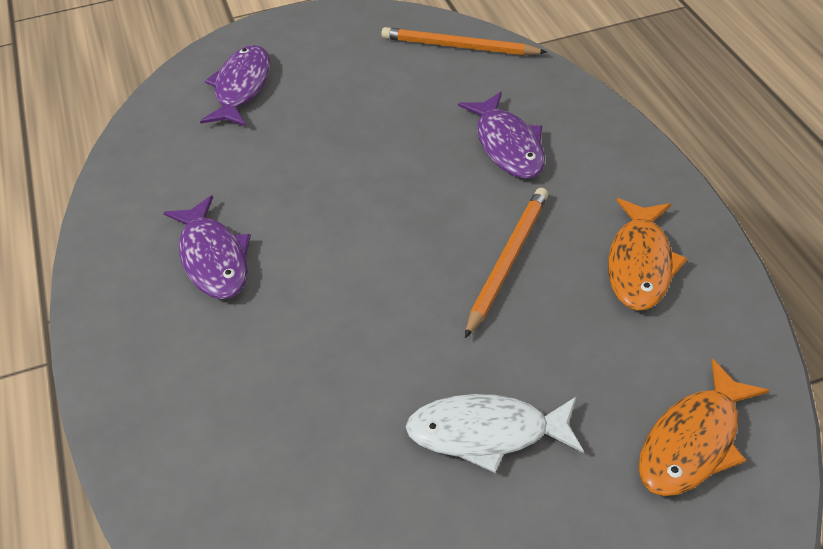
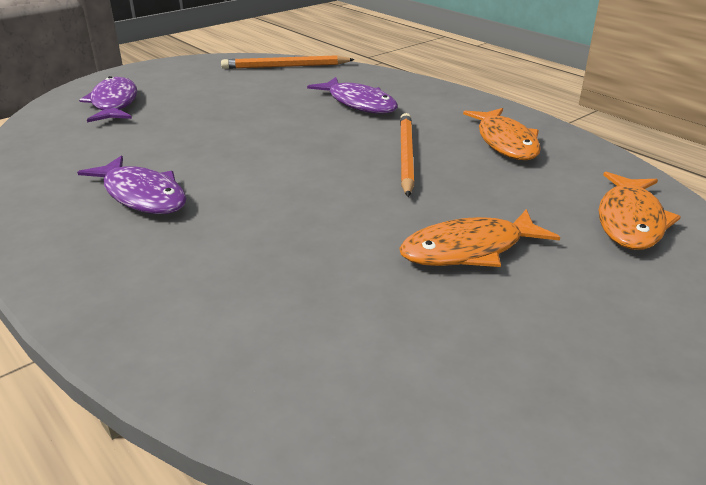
camera: 25 degrees left, 15 degrees down
(486, 433) = (469, 250): white fish -> orange fish

